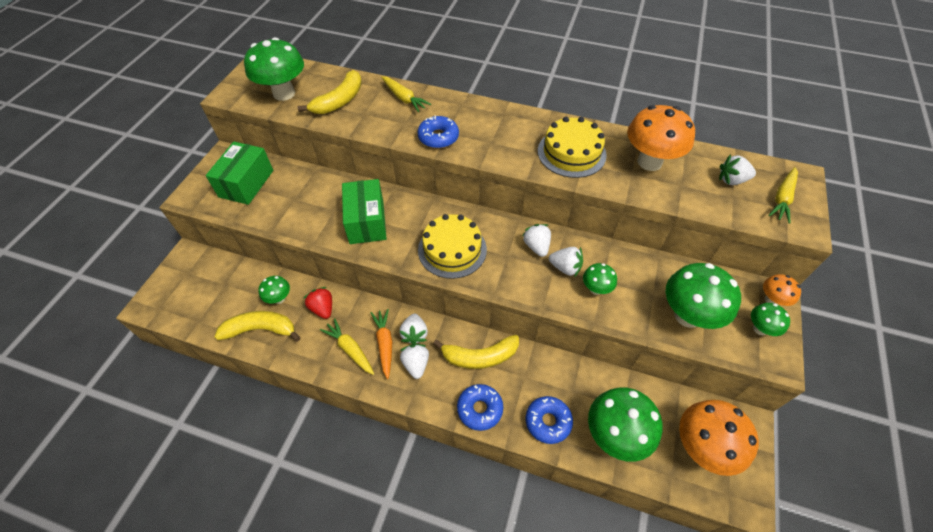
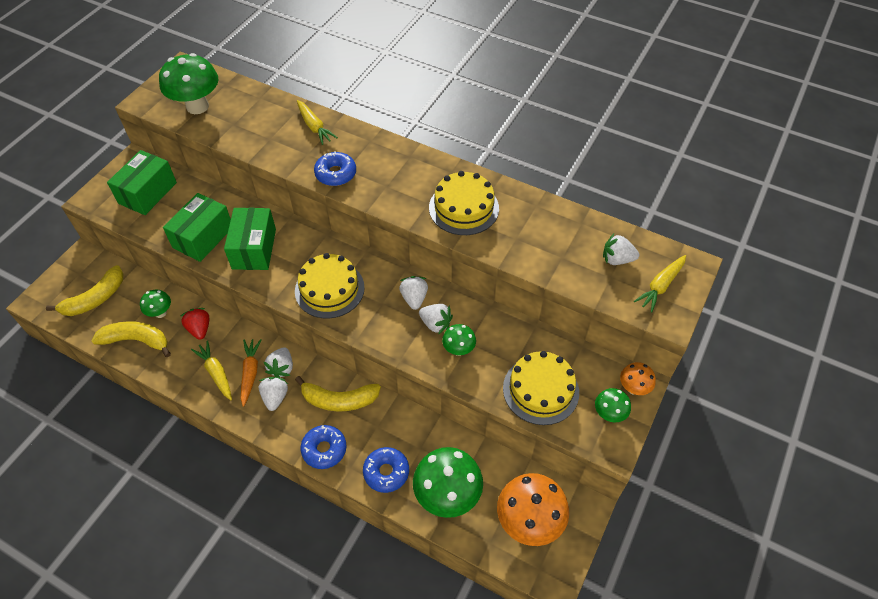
camera: 10 degrees right, 0 degrees up
(313, 218) = (203, 237): none -> green box
(339, 101) = (250, 121): yellow banana -> yellow banana (95, 299)
(649, 162) = (540, 228): orange mushroom -> none
(687, 315) = (540, 390): green mushroom -> yellow cake

